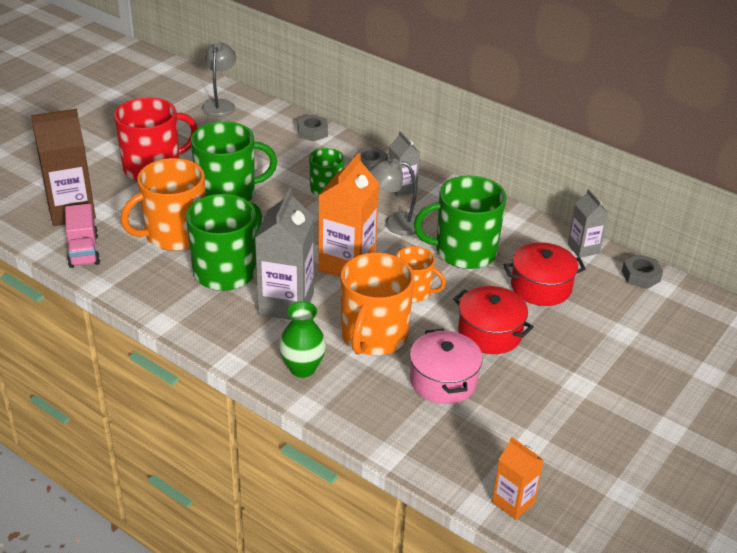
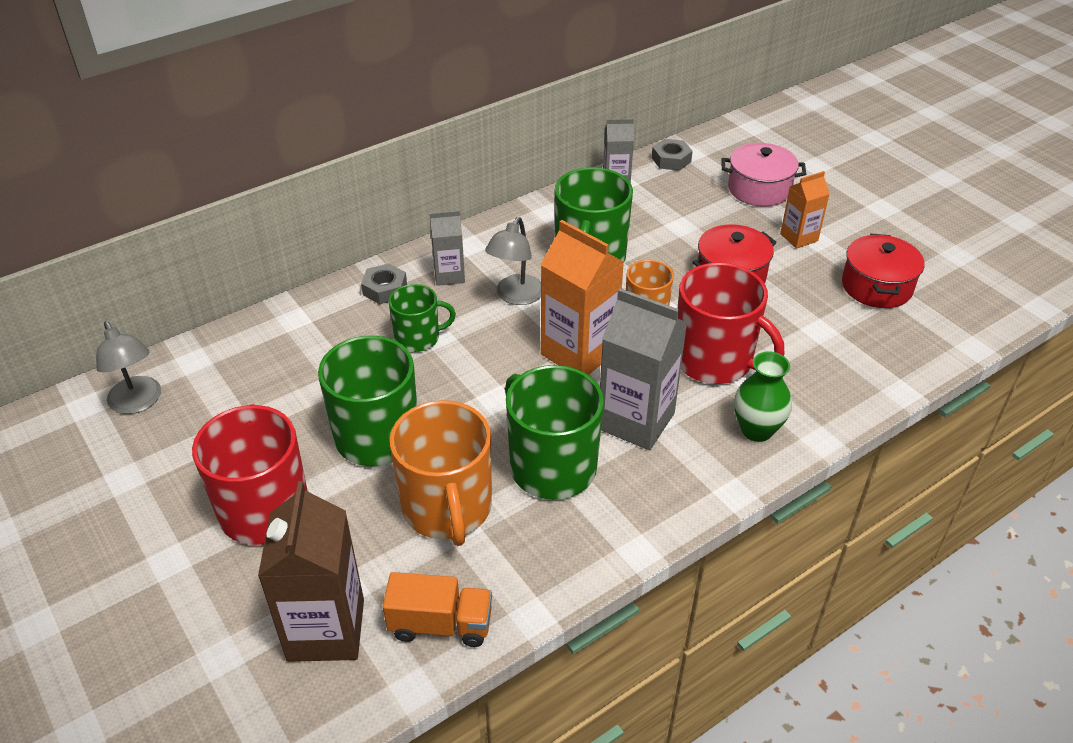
camera: 70 degrees left, 5 degrees up
(83, 251) = (440, 624): pink truck -> orange truck
(220, 104) = (138, 403): grey lamp -> grey lamp turned 150 degrees counterclockwise
(312, 132) = (278, 323): grey nut -> none
(373, 336) = (714, 360): orange mug -> red mug
(443, 380) = (797, 326): pink pot -> pink pot (759, 189)
(513, 502) = (969, 323): orange carton -> orange carton (799, 237)
(541, 287) = (668, 223): red pot -> red pot (876, 286)

